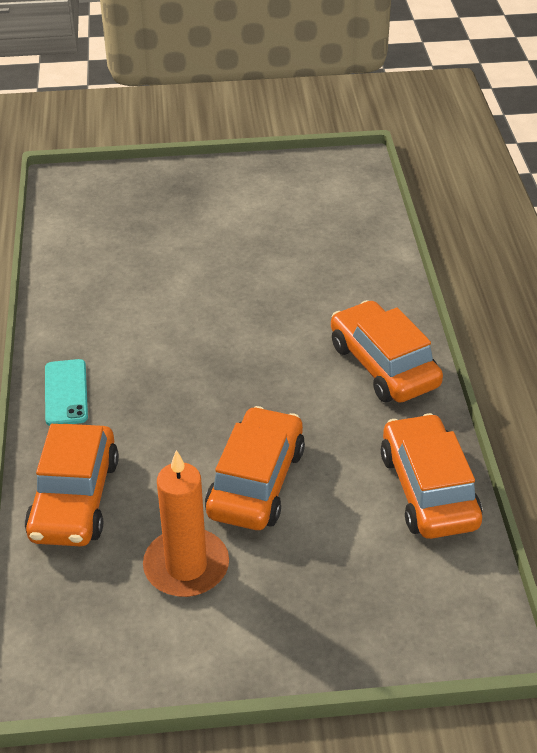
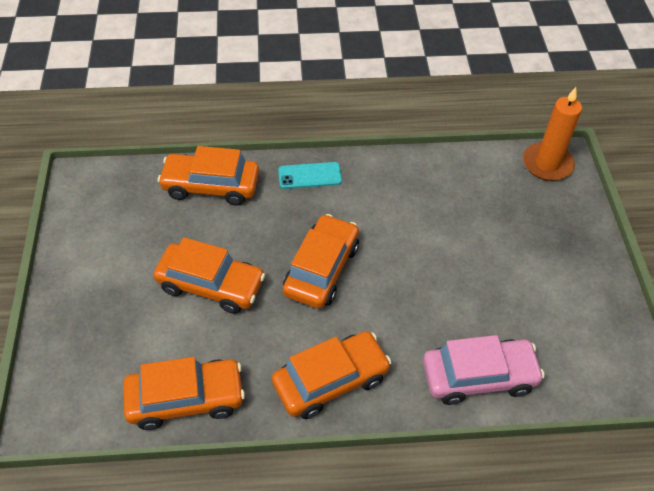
camera: 90 degrees right, 10 degrees up
(186, 566) = (143, 245): orange candle -> orange candle (547, 164)
(227, 377) = (321, 269): none -> orange car
(362, 258) = (479, 376): none -> pink car

